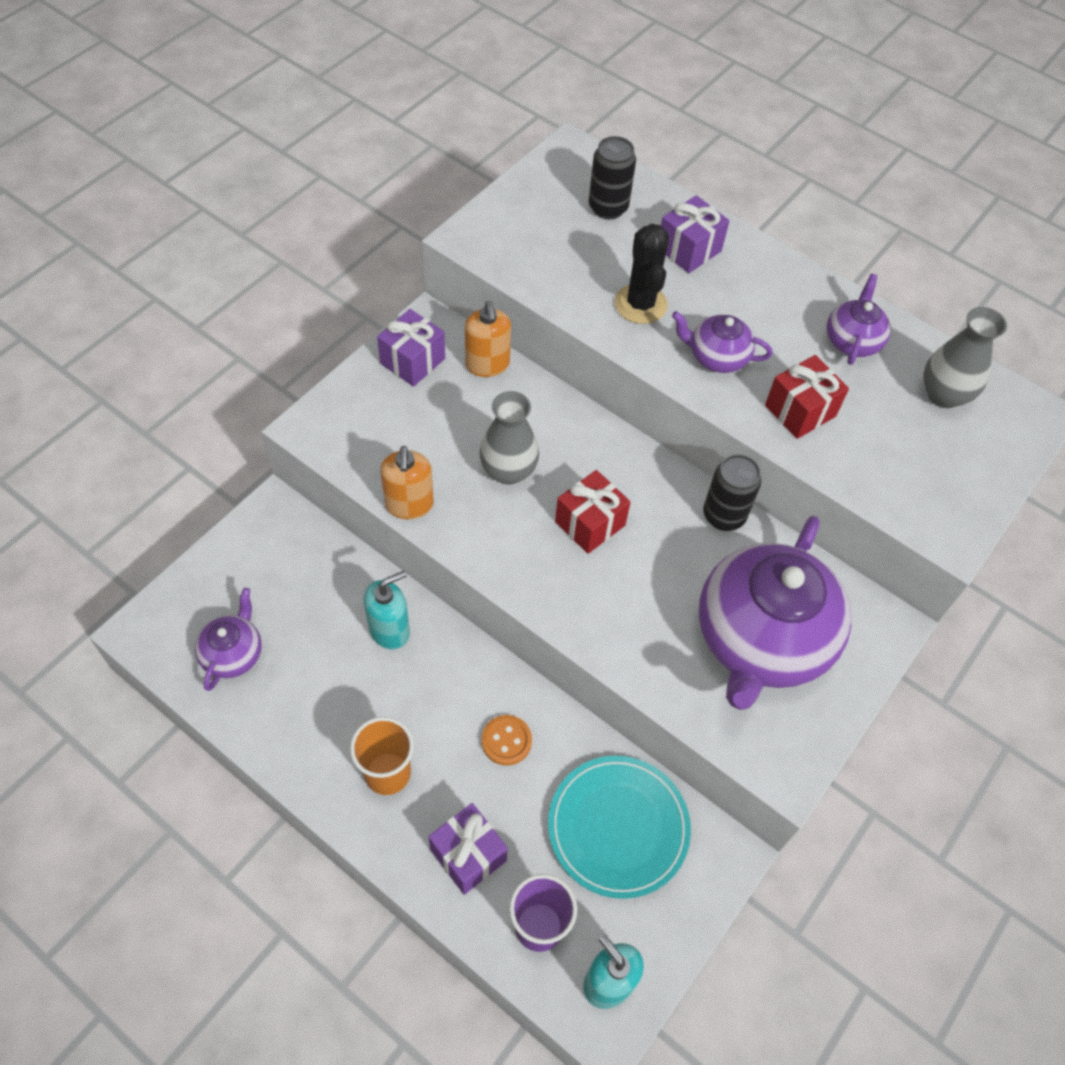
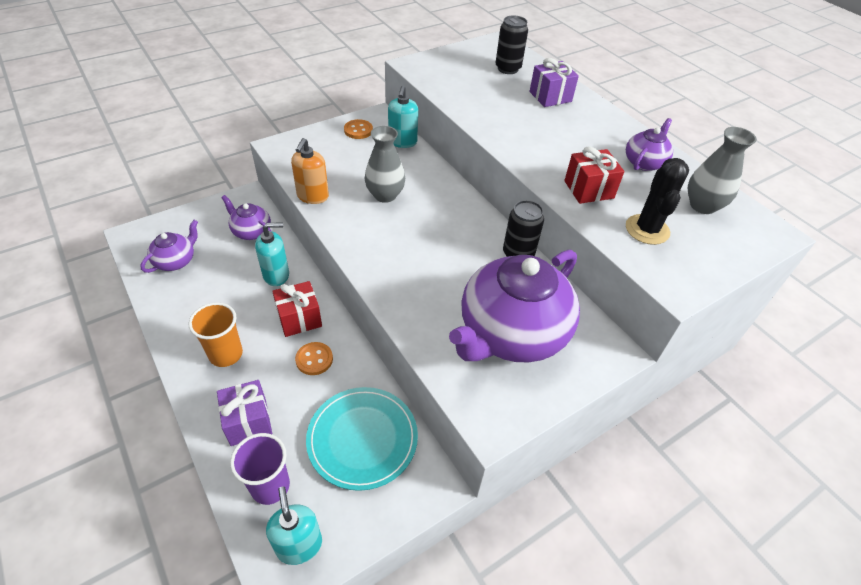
camera: 20 degrees right, 10 degrees down
(412, 361) = (358, 130): purple gift -> orange button
(487, 364) = (402, 142): orange soap dispenser -> turquoise soap dispenser
(590, 523) = (423, 235): red gift -> red gift (299, 319)
(640, 304) = (504, 114): black cactus -> black cactus (647, 229)
(716, 357) = (542, 150): purple teapot -> purple teapot (251, 231)

